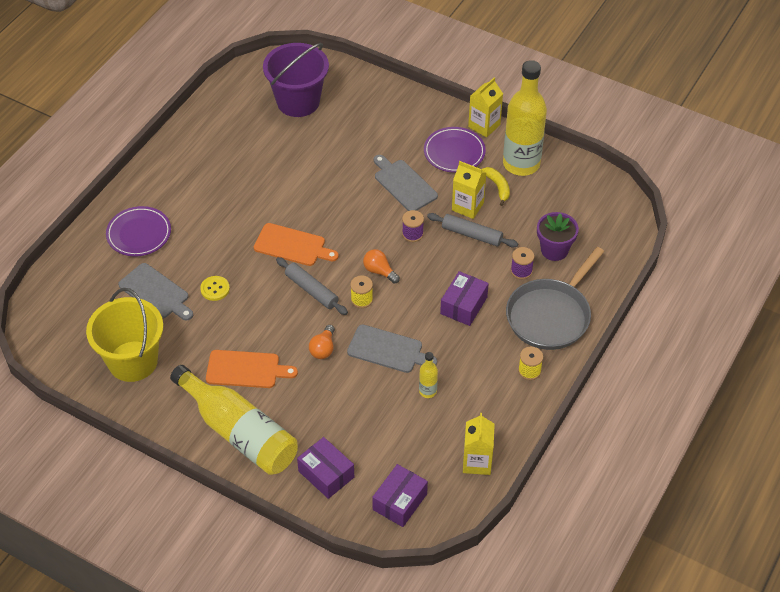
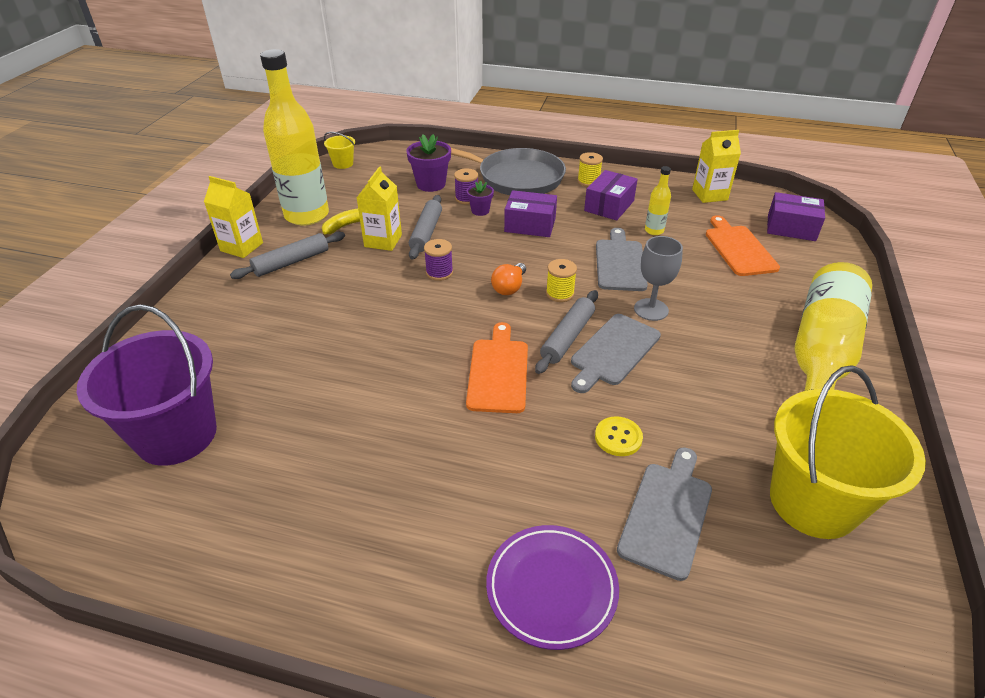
camera: 105 degrees left, 10 degrees down
(246, 369) = (729, 368): orange cutting board -> orange cutting board (739, 248)
(323, 349) = (651, 309): orange light bulb -> grey goblet
(326, 474) = (808, 276): purple box -> purple box (609, 206)
(404, 184) = (355, 292): grey cutting board -> grey cutting board (613, 351)
(454, 152) = (291, 262): purple plate -> grey rolling pin
(497, 276) = (480, 211): none -> purple flower pot
(610, 193) = (343, 164): none -> yellow bucket

